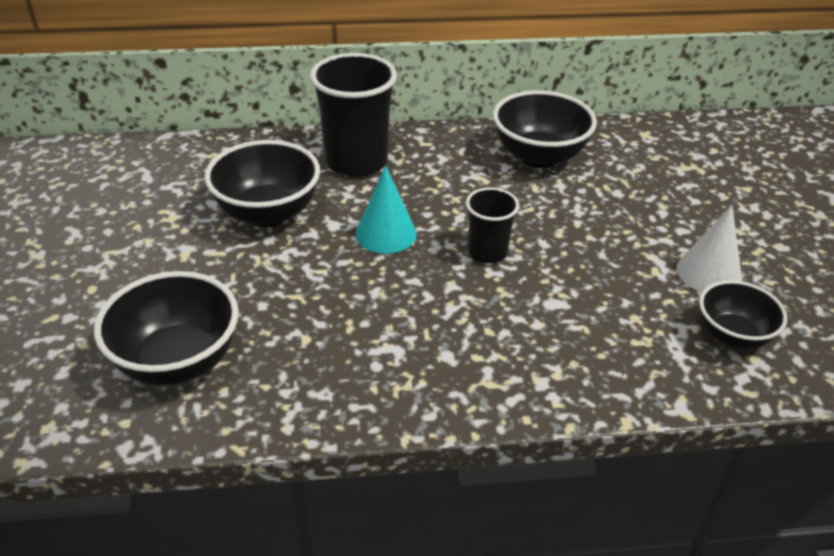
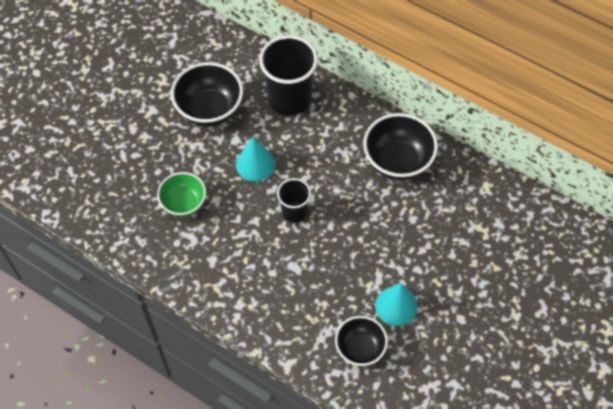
camera: 40 degrees right, 20 degrees up
(178, 361) = (97, 180): black bowl -> none
(338, 318) = (184, 203): none -> green bowl
(708, 273) = (396, 306): white cone -> turquoise cone

